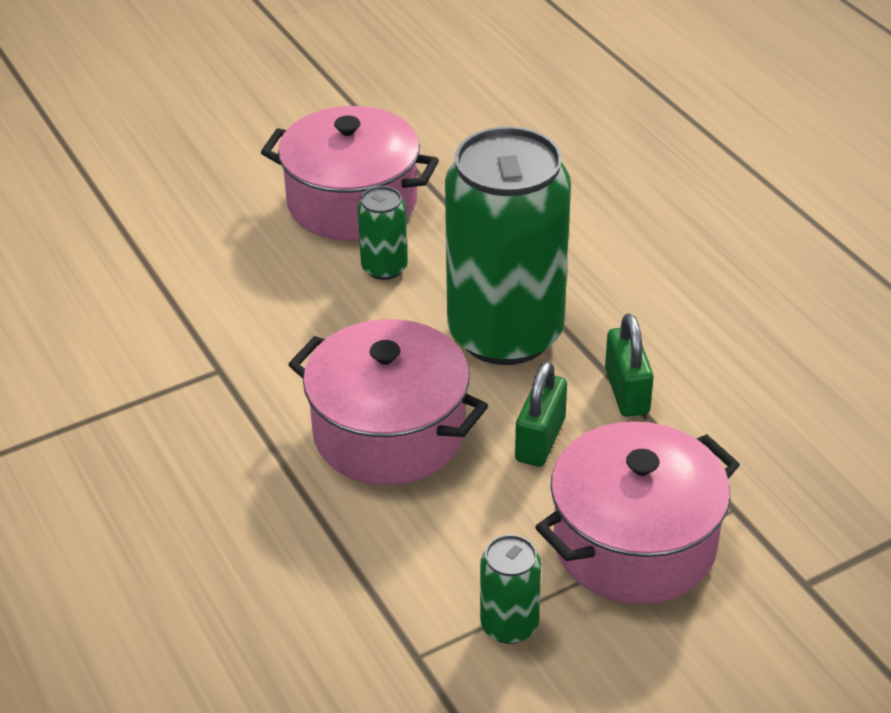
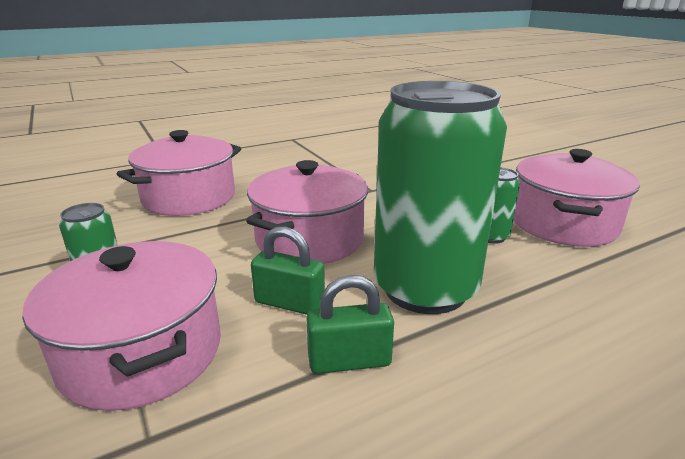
camera: 90 degrees right, 15 degrees down
(227, 602) = (189, 198): none -> pink pot

